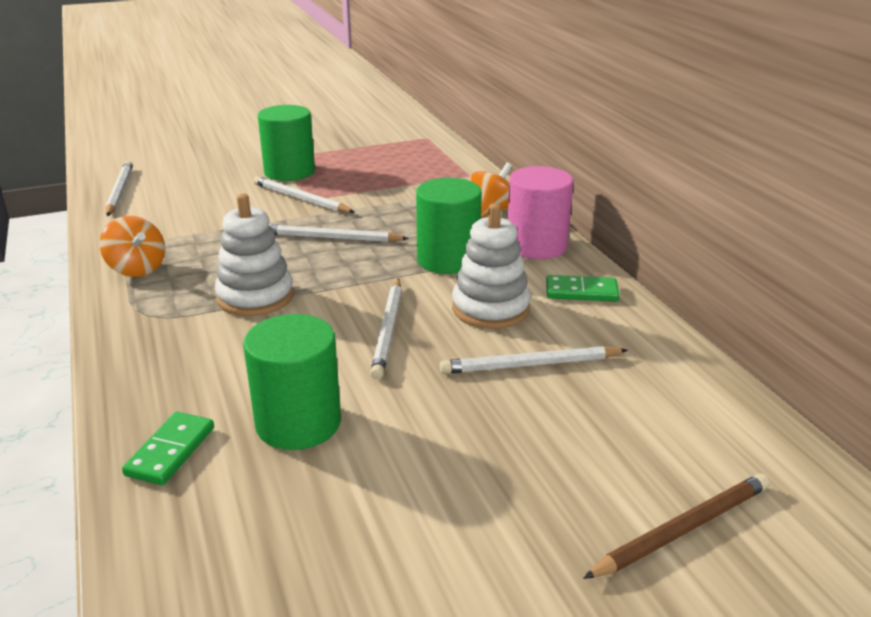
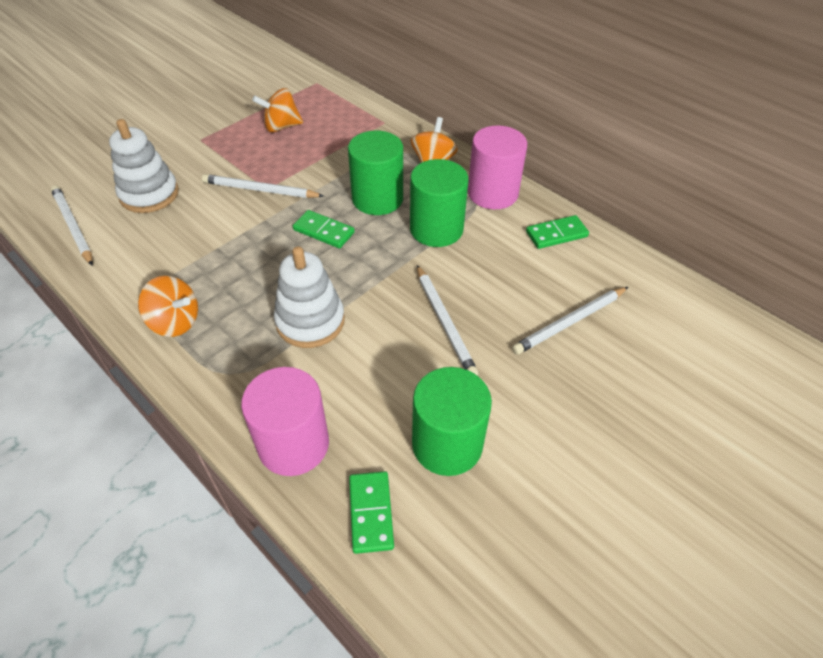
camera: 25 degrees left, 20 degrees up
(151, 379) = (293, 444): none -> pink cylinder
(289, 172) = (223, 157): green cylinder -> green cylinder (377, 199)
(331, 238) = (323, 231): white pencil -> green domino
(363, 161) = (281, 127): none -> orange spinning top
(490, 309) = (504, 273): white stacking toy -> white stacking toy (149, 194)
(682, 529) = (753, 436): brown pencil -> none

